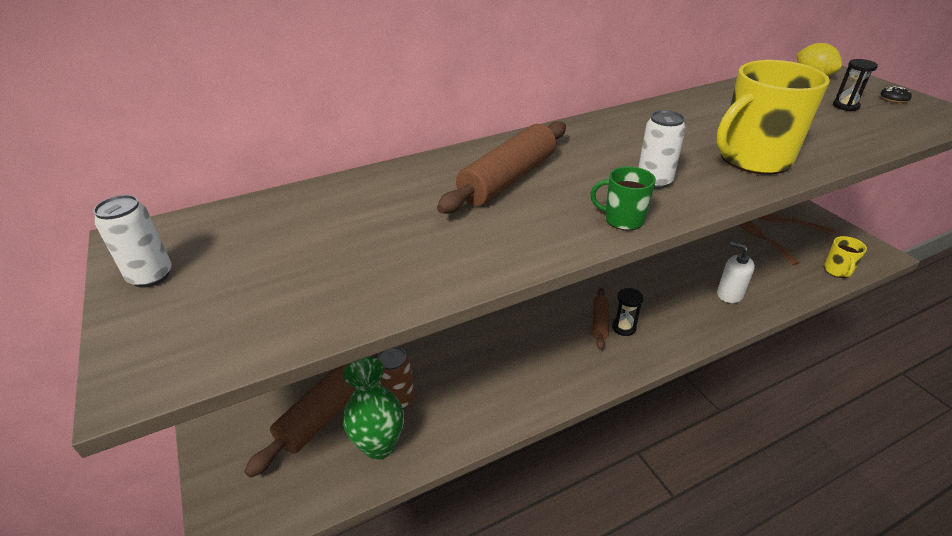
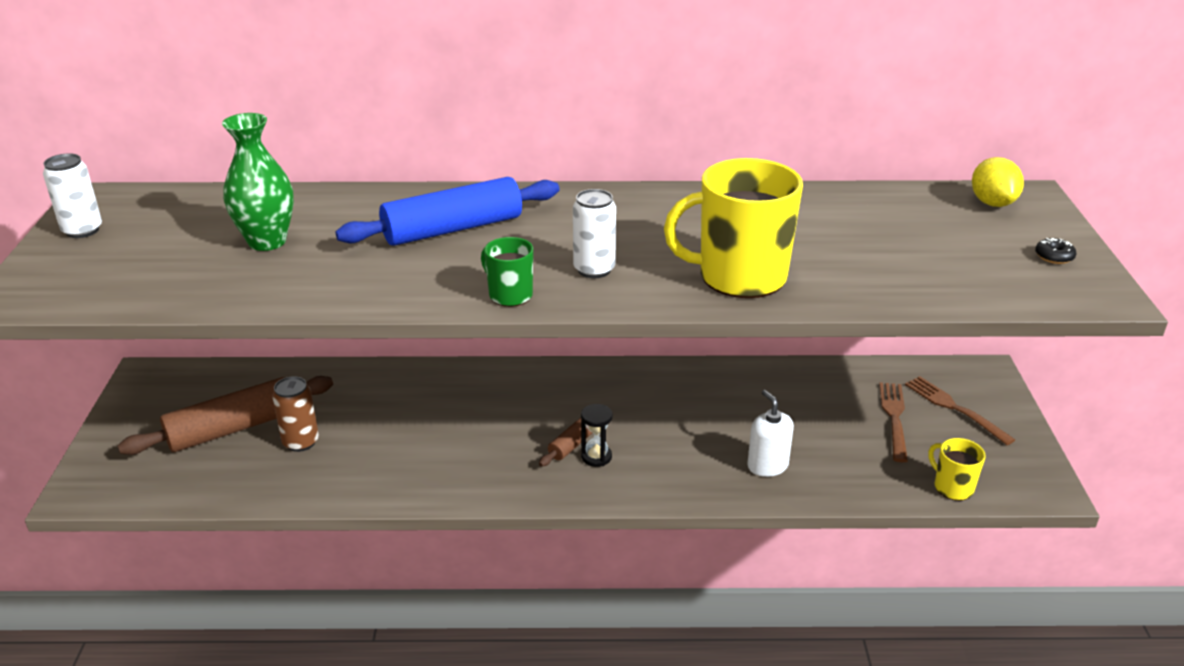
camera: 25 degrees right, 5 degrees down
(379, 445) = (250, 474): green vase -> green vase (267, 241)
(508, 179) = (453, 229): brown rolling pin -> blue rolling pin
(837, 271) = (952, 487): yellow mug -> yellow mug turned 105 degrees clockwise
(845, 106) = (967, 249): black hourglass -> none

